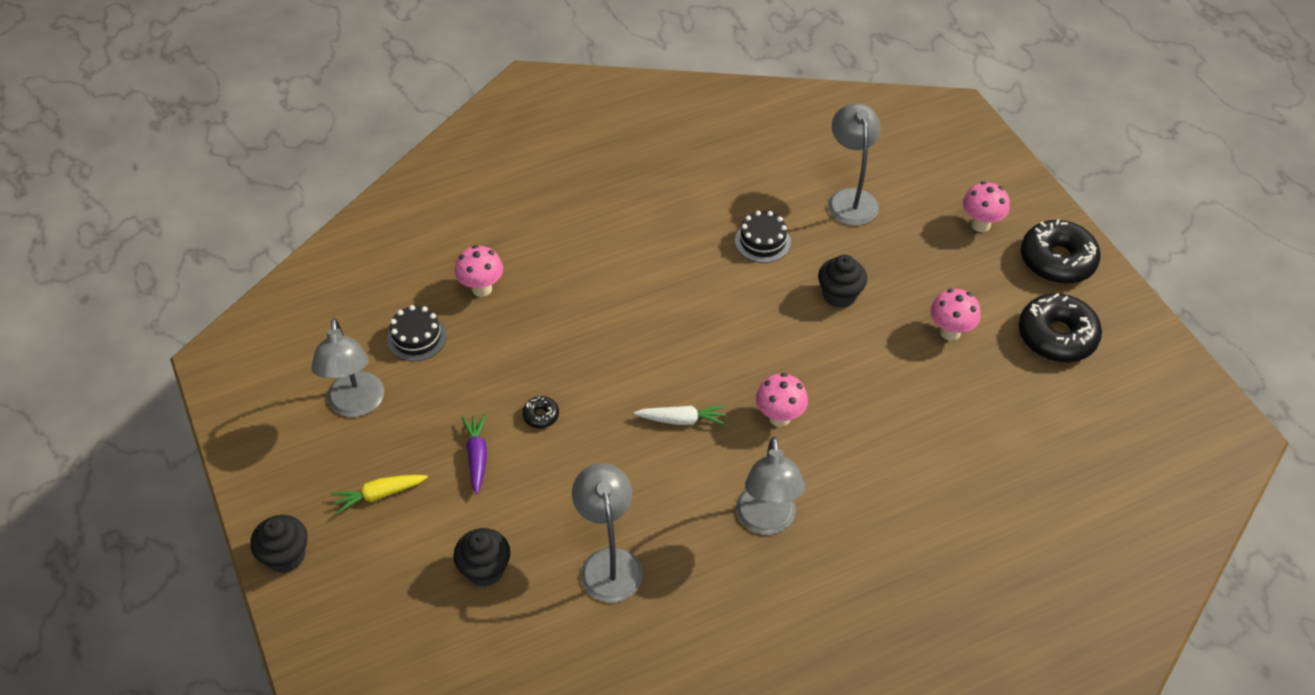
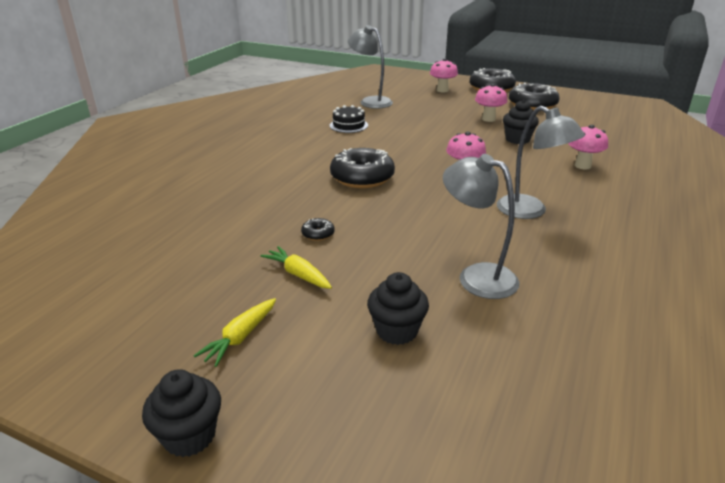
camera: 40 degrees left, 20 degrees down
(356, 405) = (150, 296): grey lamp -> none
(416, 337) = (164, 240): black cake -> none
(477, 456) = (298, 274): purple carrot -> yellow carrot
(481, 289) = (190, 200): pink mushroom -> pink mushroom (582, 166)
(668, 355) = (362, 177): none -> black donut
(682, 420) = (413, 196): white carrot -> none
(839, 295) = (418, 127): black cupcake -> black cupcake (517, 139)

